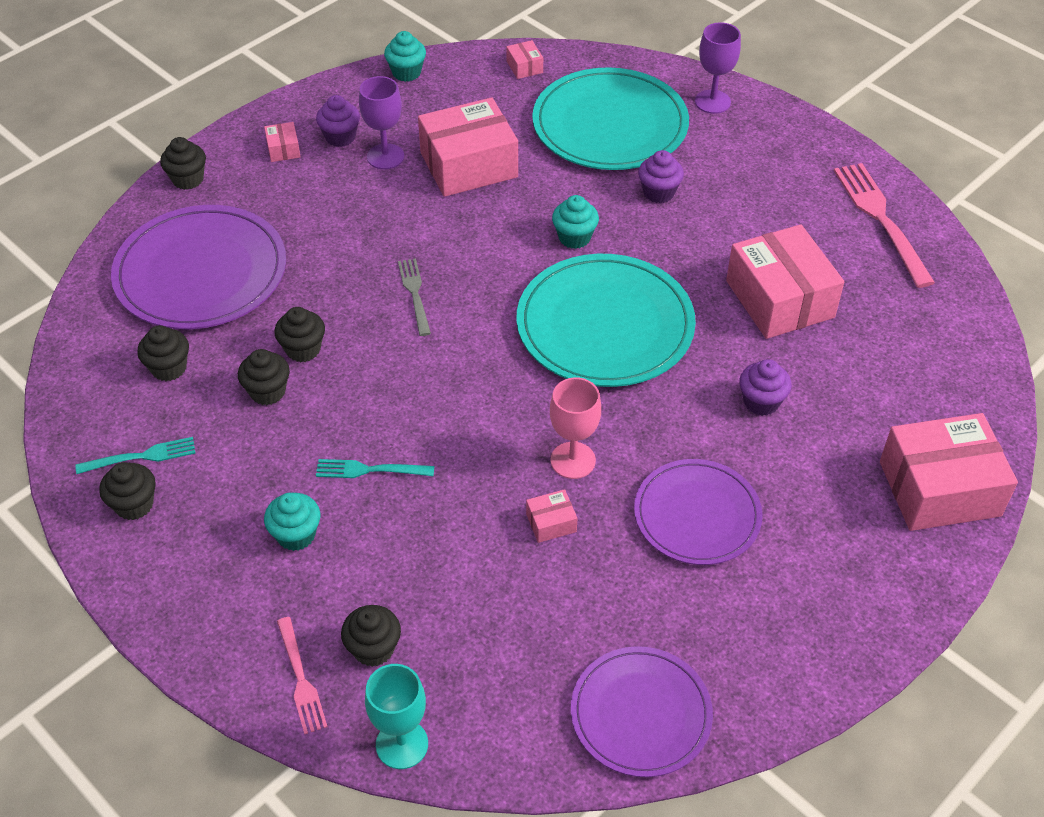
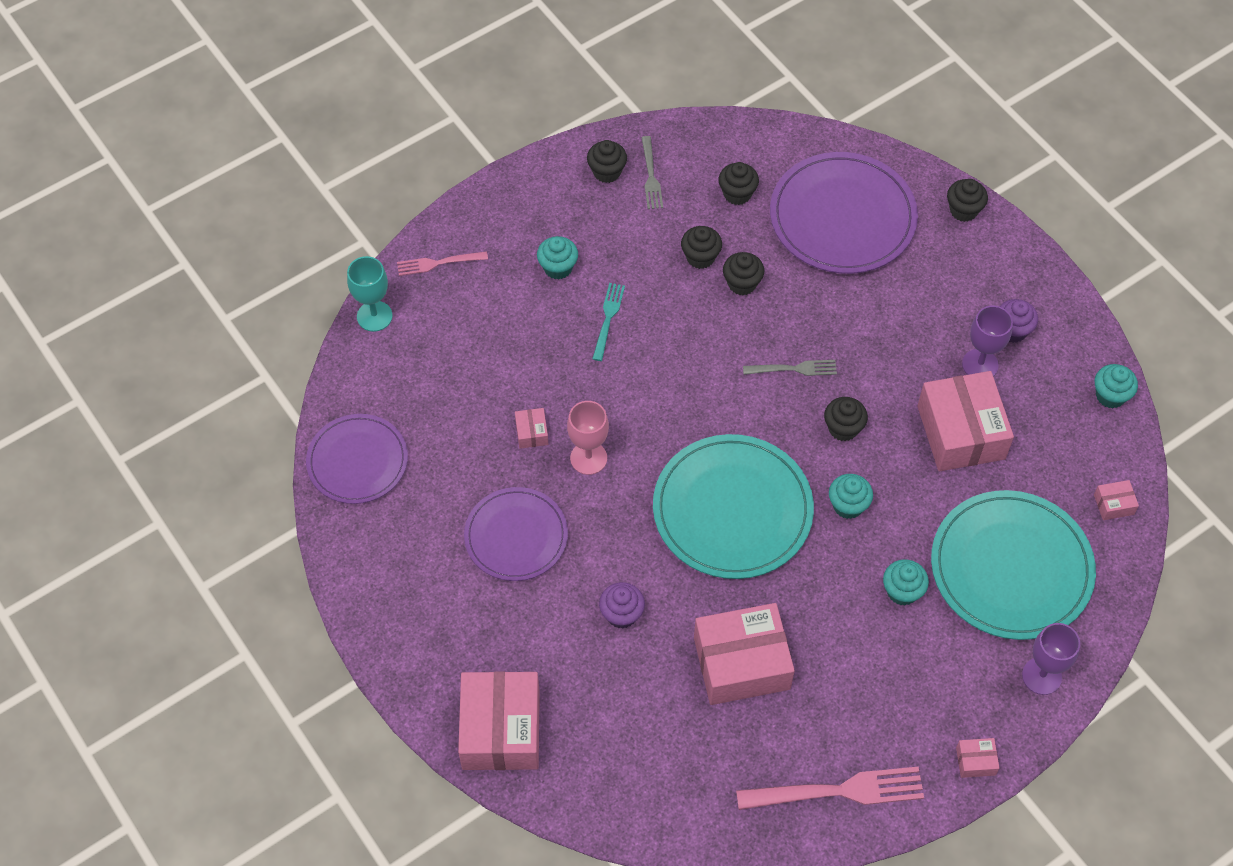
camera: 100 degrees right, 10 degrees up
(141, 456) = (651, 176): turquoise fork -> grey fork
(283, 149) = (998, 284): pink box -> pink box (975, 761)
(373, 649) = (451, 307): black cupcake -> black cupcake (843, 428)
(659, 192) = (902, 591): purple cupcake -> turquoise cupcake

